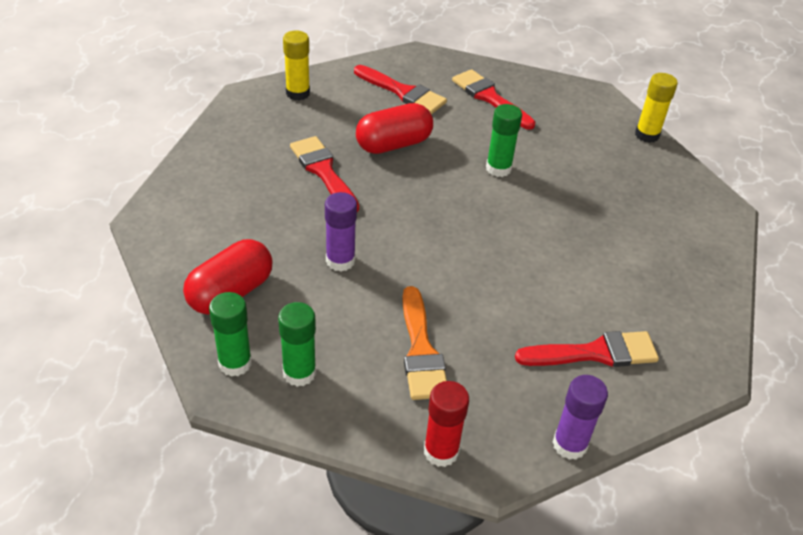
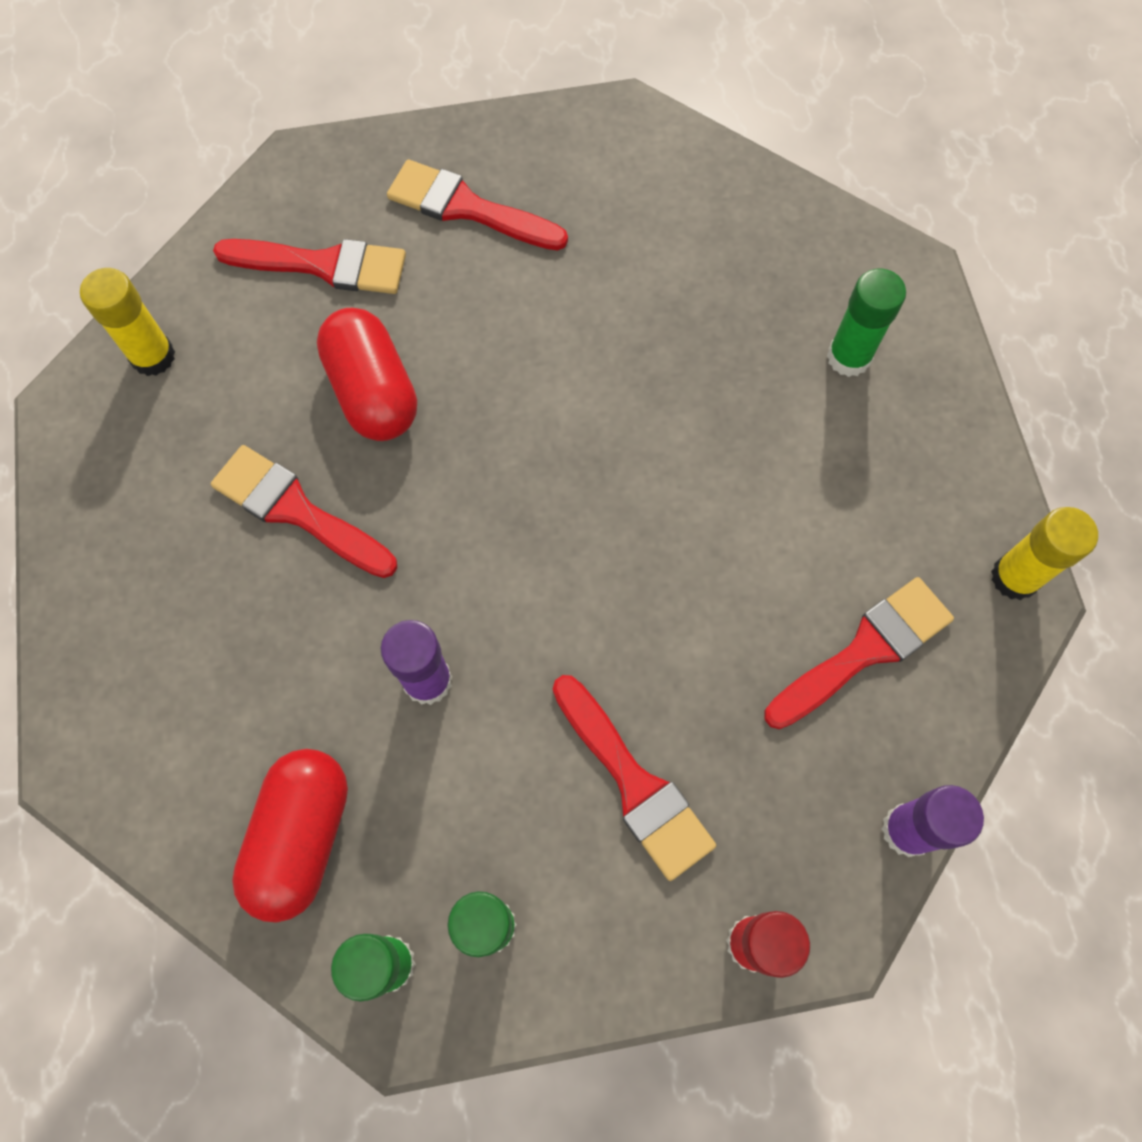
camera: 25 degrees left, 25 degrees up
(393, 144) = (373, 392): red capsule -> red capsule turned 60 degrees counterclockwise
(421, 350) = (634, 784): orange brush -> red brush
(498, 168) = (559, 359): green glue stick -> green glue stick (848, 357)
(647, 135) = (739, 170): yellow glue stick -> yellow glue stick (1014, 577)

